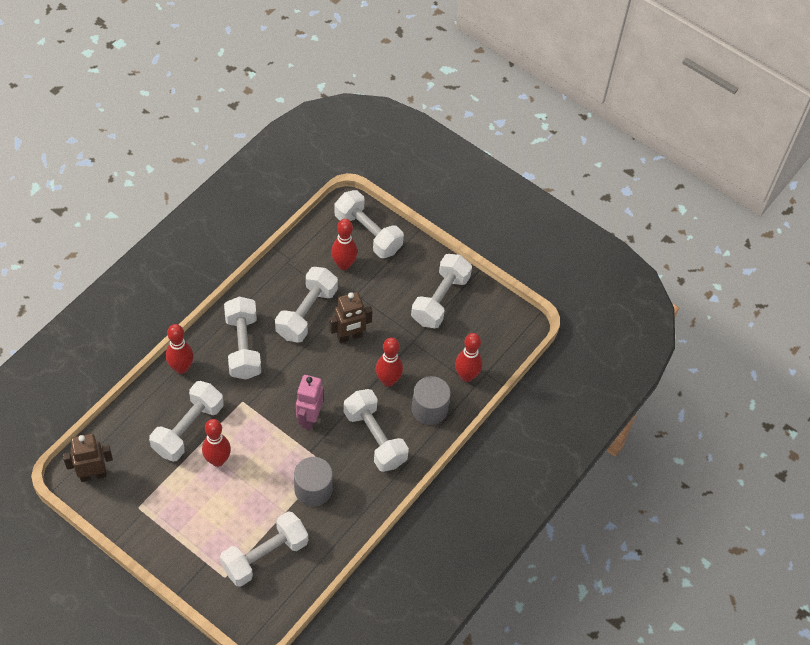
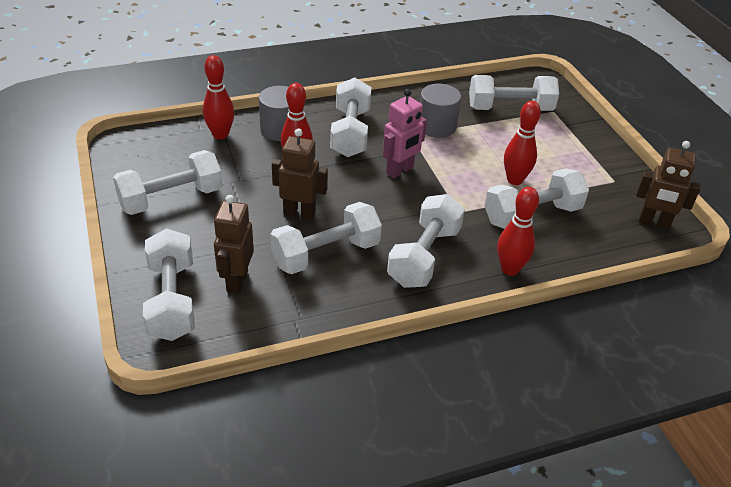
camera: 145 degrees left, 15 degrees down
(344, 265) = (236, 281): red bowling pin -> brown robot

